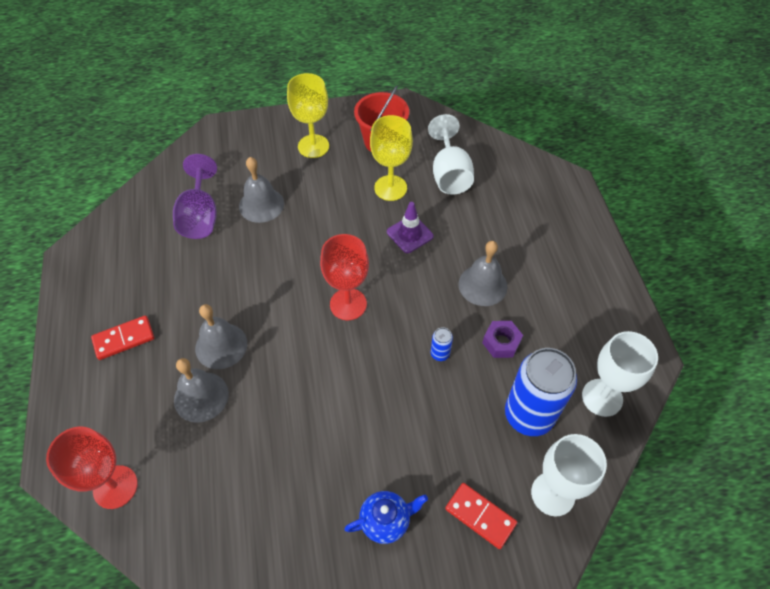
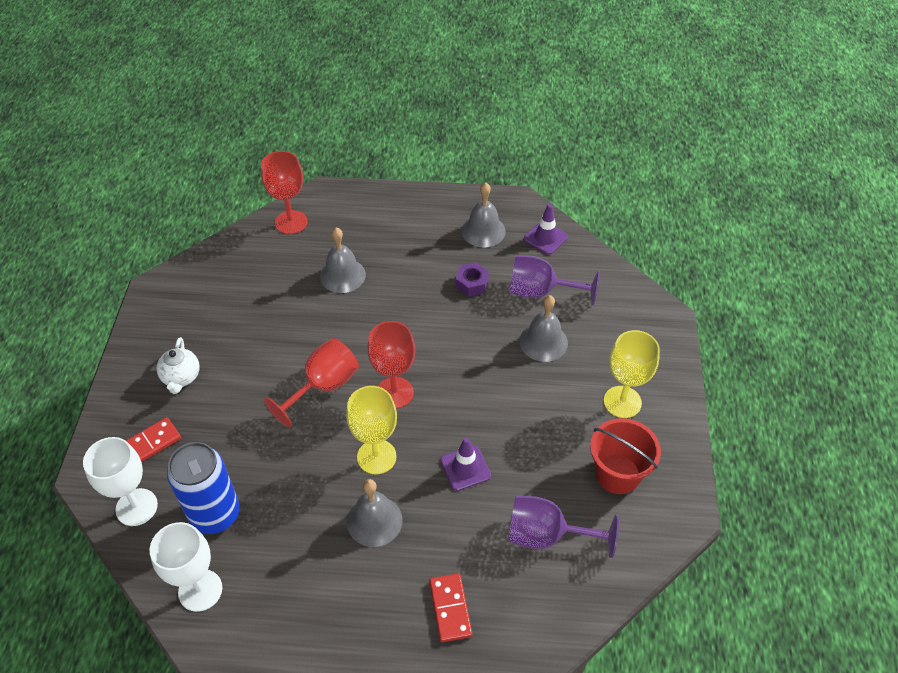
camera: 105 degrees right, 5 degrees down
(124, 339) = (417, 232): red domino -> red domino (450, 608)
(125, 223) = (545, 238): none -> purple traffic cone
(221, 345) = (386, 293): grey bell -> grey bell (483, 231)
(358, 368) = (323, 386): none -> red goblet
(386, 521) = (181, 377): blue teapot -> white teapot
(390, 188) = (538, 465): yellow goblet -> yellow goblet (376, 457)
(440, 353) = (310, 456): blue can -> none
(449, 174) = (546, 535): white goblet -> purple goblet
(501, 342) = (300, 516): purple nut -> purple nut (472, 283)

